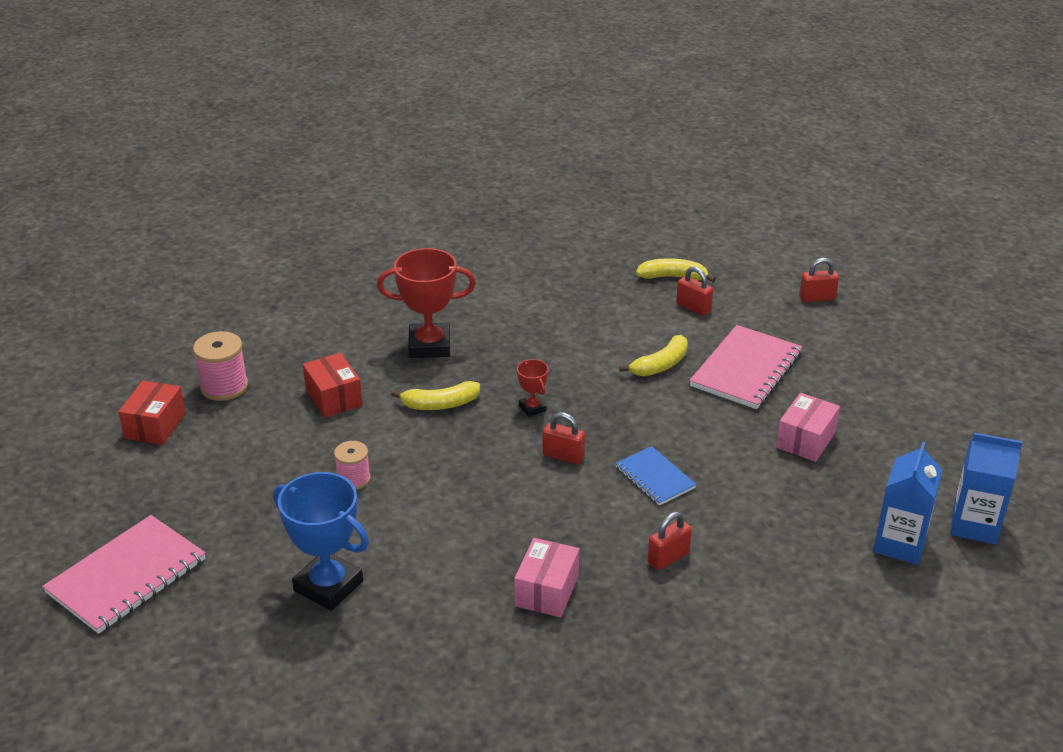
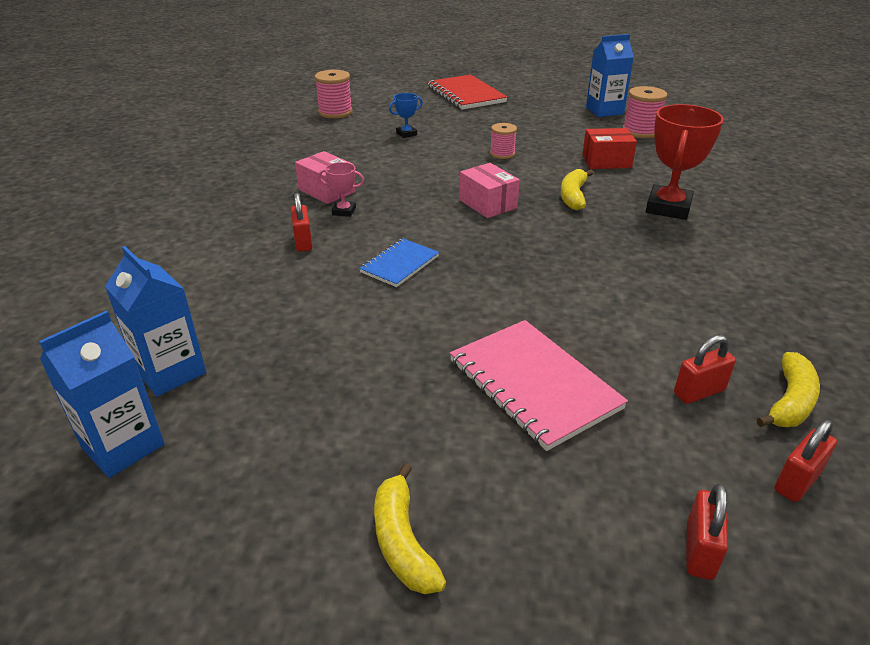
camera: 115 degrees right, 0 degrees up
(127, 576) = (466, 94): pink notebook -> red notebook
(155, 425) = (604, 111): red box -> blue carton
(273, 704) = (335, 112): none -> pink spool
(328, 586) = (406, 134): blue trophy -> blue trophy, size x0.49
(532, 408) = (543, 233): red trophy -> none
(563, 456) = (465, 230): red padlock -> red padlock (797, 481)
(585, 555) = (344, 211): none -> pink trophy
(654, 477) = (399, 264): blue notebook -> blue notebook turned 45 degrees counterclockwise
(660, 365) = (576, 323): yellow banana -> yellow banana (403, 541)
(805, 440) = (372, 377): pink box -> pink box (488, 204)

